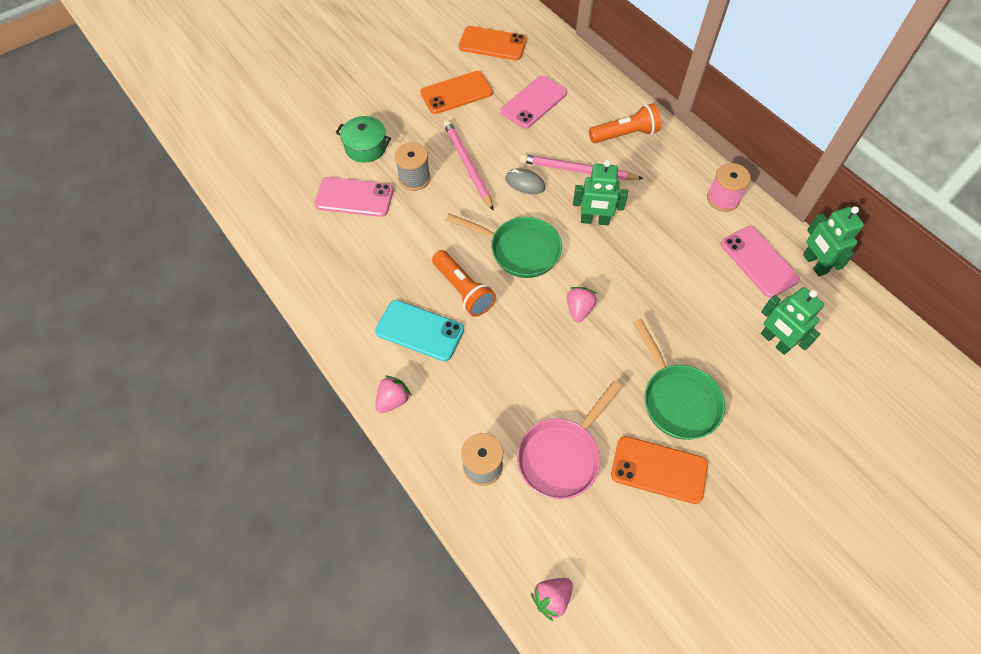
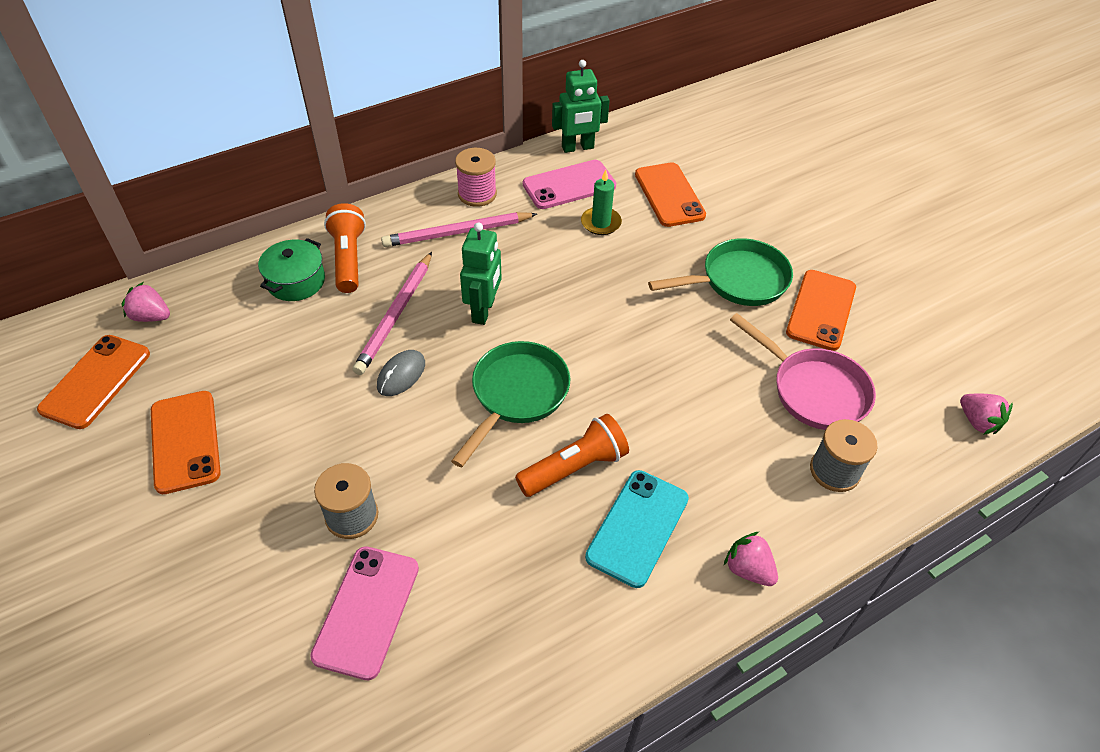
camera: 85 degrees left, 10 degrees down
(366, 147) = (257, 588): green pot -> green pot (296, 281)
(467, 165) = (347, 441): pink pencil -> pink pencil (457, 233)
(533, 102) = (249, 345): pink phone -> none
(579, 309) = (617, 346): pink strawberry -> pink strawberry (151, 316)
(717, 289) = (601, 223): none -> green candle
(775, 341) = (669, 195): green robot -> orange phone

